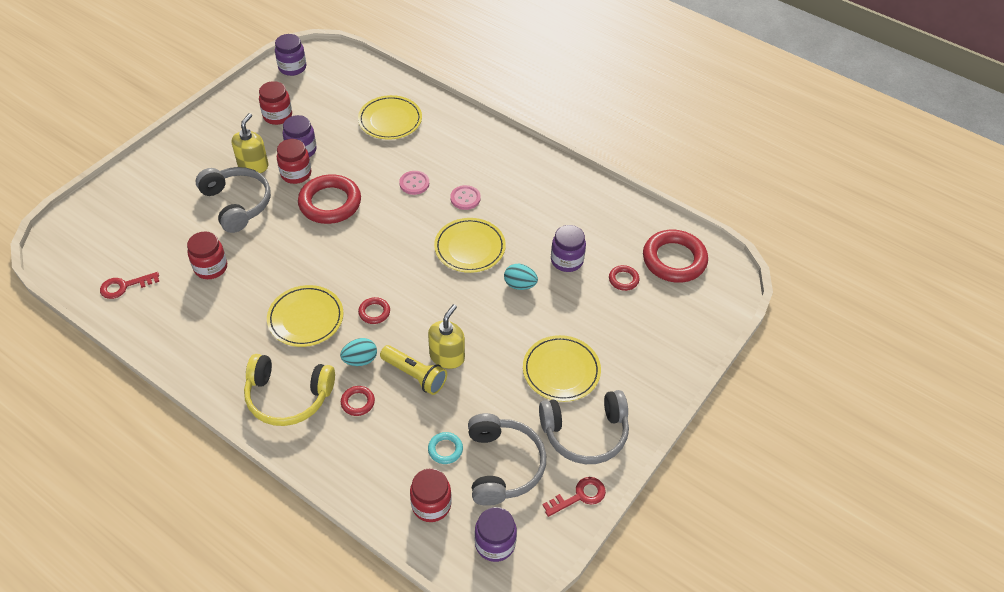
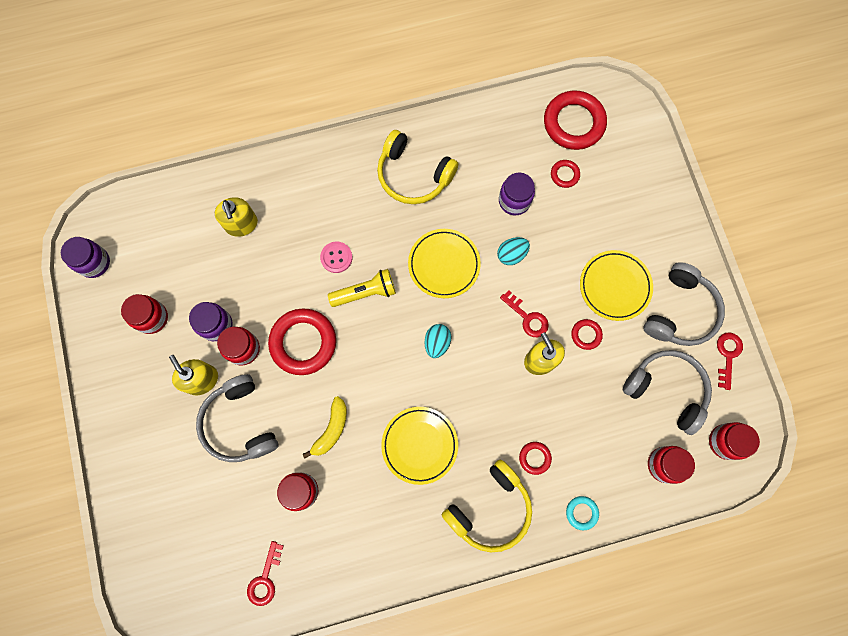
camera: 50 degrees left, 25 degrees up
(237, 204) = (240, 423): grey headphones -> grey headphones turned 120 degrees counterclockwise
(274, 258) = (331, 429): none -> yellow banana
(360, 360) = (494, 429): turquoise egg -> turquoise egg (437, 343)
(374, 312) = (454, 386): red ring -> red ring (586, 335)
(390, 120) = (241, 224): yellow plate -> yellow soap dispenser
(415, 375) = (540, 397): yellow flashlight -> yellow flashlight (365, 292)
(445, 449) = (624, 421): turquoise ring -> turquoise ring (581, 512)
(465, 198) = (387, 229): pink button -> none
(476, 326) = (527, 317): none -> red key
(495, 543) = (725, 442): purple jar -> red jar
(524, 189) = (413, 175): none -> yellow headphones

